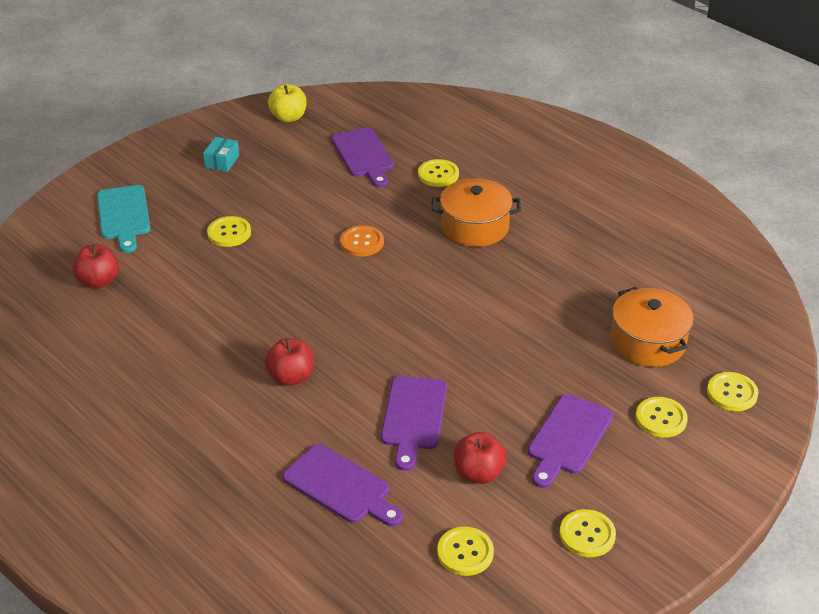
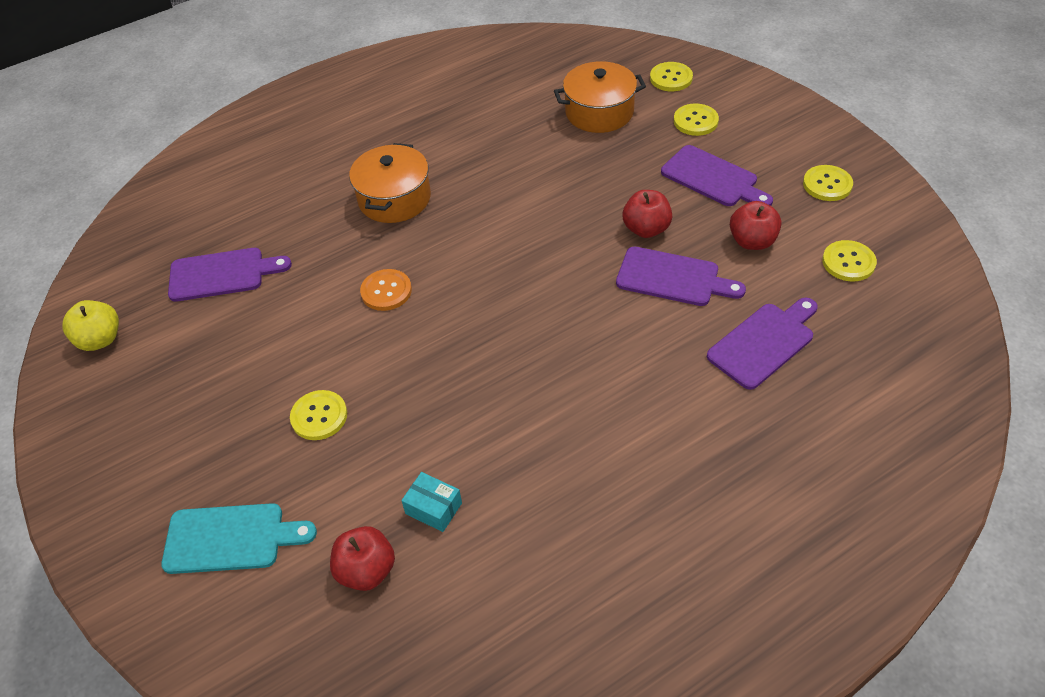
camera: 75 degrees left, 10 degrees up
(222, 161) = (161, 417): turquoise box -> turquoise box (433, 508)
(291, 377) = (597, 371): red apple -> red apple (646, 229)
(438, 174) = (291, 215): yellow button -> none

